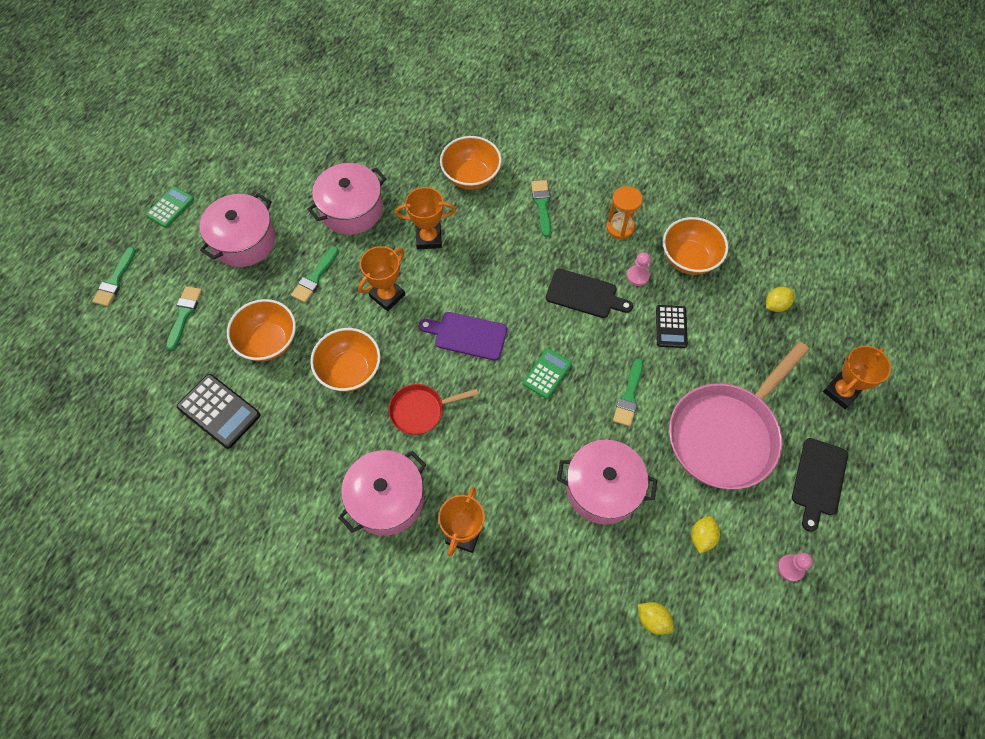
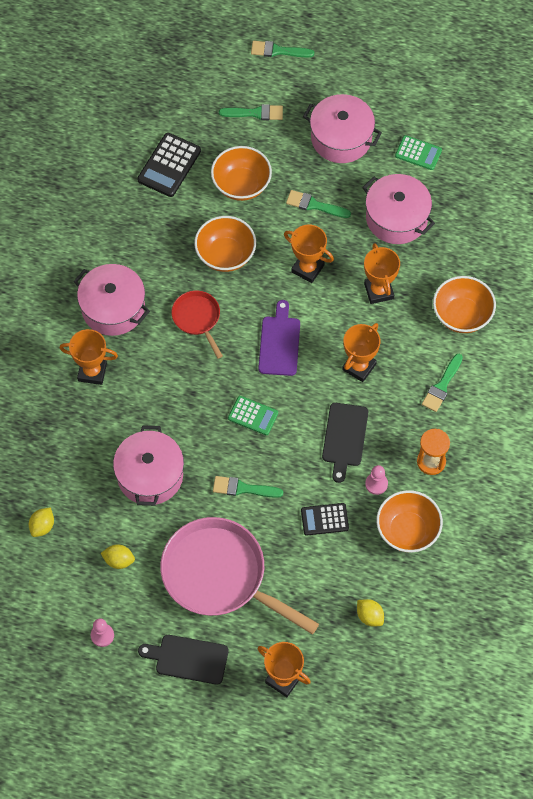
camera: 80 degrees right, 0 degrees up
(170, 207) = (364, 69): green calculator -> green calculator (418, 153)
(509, 269) = (359, 367): none -> orange trophy
(542, 205) = (442, 386): green brush -> green brush turned 135 degrees clockwise

